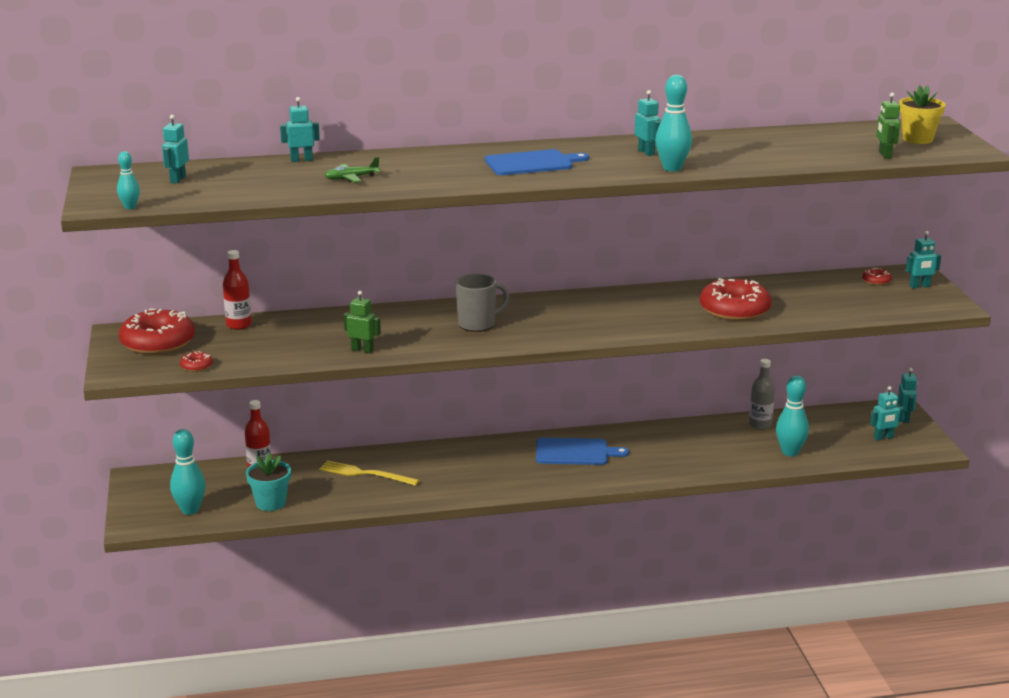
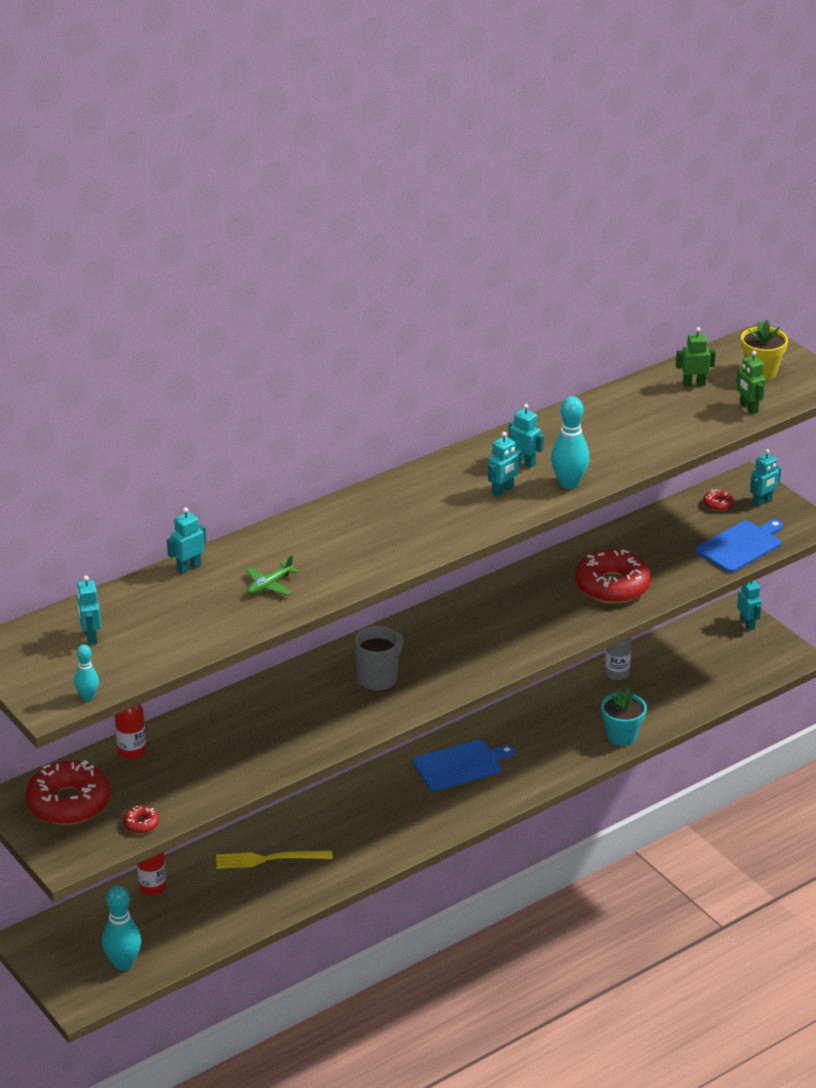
camera: 25 degrees left, 10 degrees up
(270, 503) = (201, 928): turquoise flower pot -> turquoise flower pot (622, 736)
(362, 350) = (292, 750): green robot -> green robot (694, 384)
(532, 163) = (427, 510): blue cutting board -> blue cutting board (740, 546)
(790, 452) = (666, 702): turquoise bowling pin -> none
(883, 438) = (742, 656): turquoise robot -> turquoise robot (502, 491)

